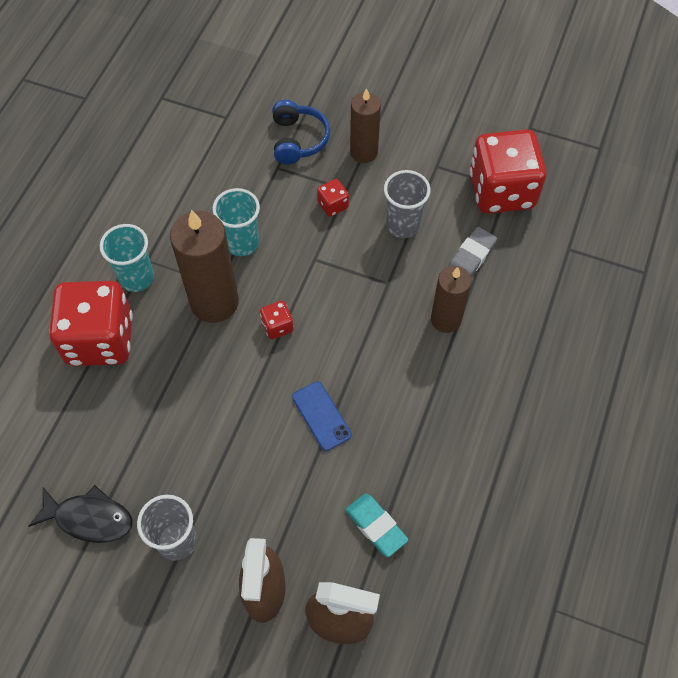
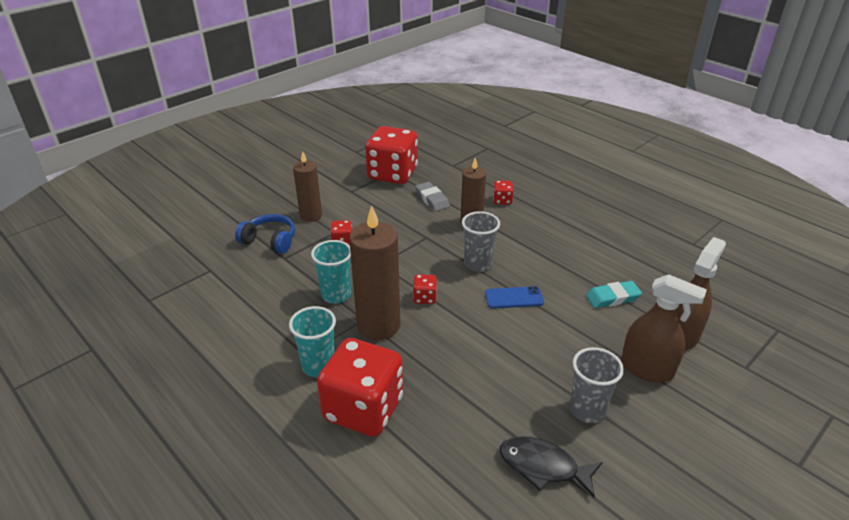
camera: 65 degrees left, 25 degrees down
(89, 518) = (543, 466): black fish -> black fish turned 105 degrees counterclockwise
(403, 225) = (385, 217): grey cup -> grey cup (478, 264)
(517, 337) = (502, 200): none -> red dice

